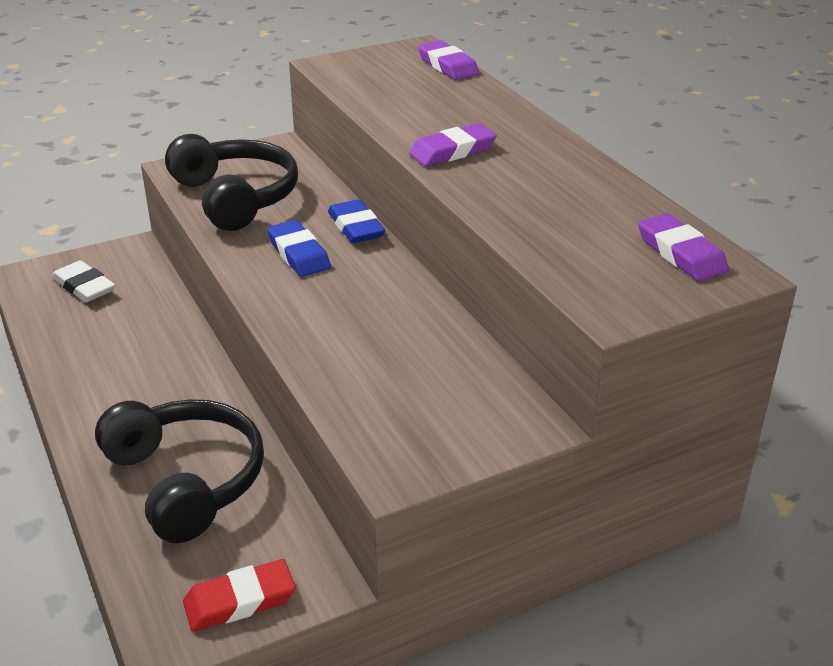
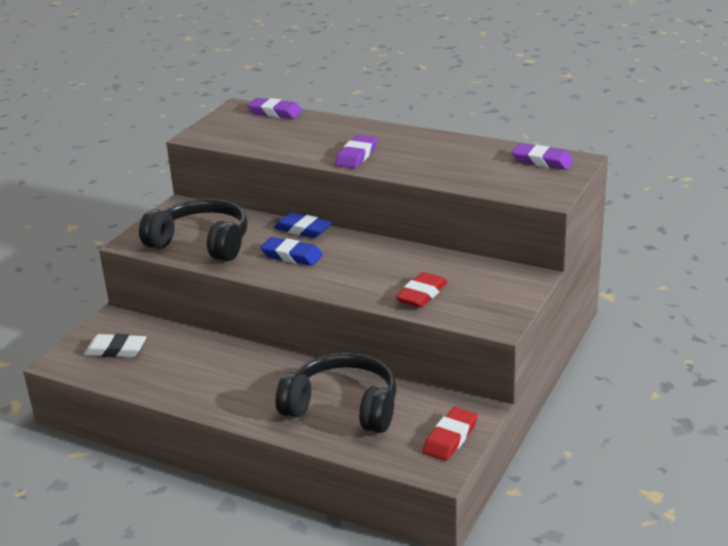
camera: 35 degrees left, 5 degrees down
(364, 377) = (421, 294): none -> red eraser

